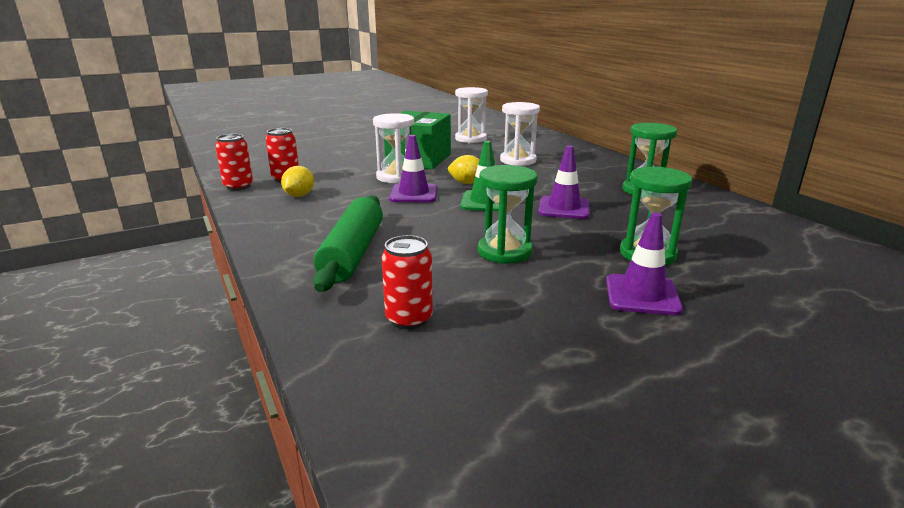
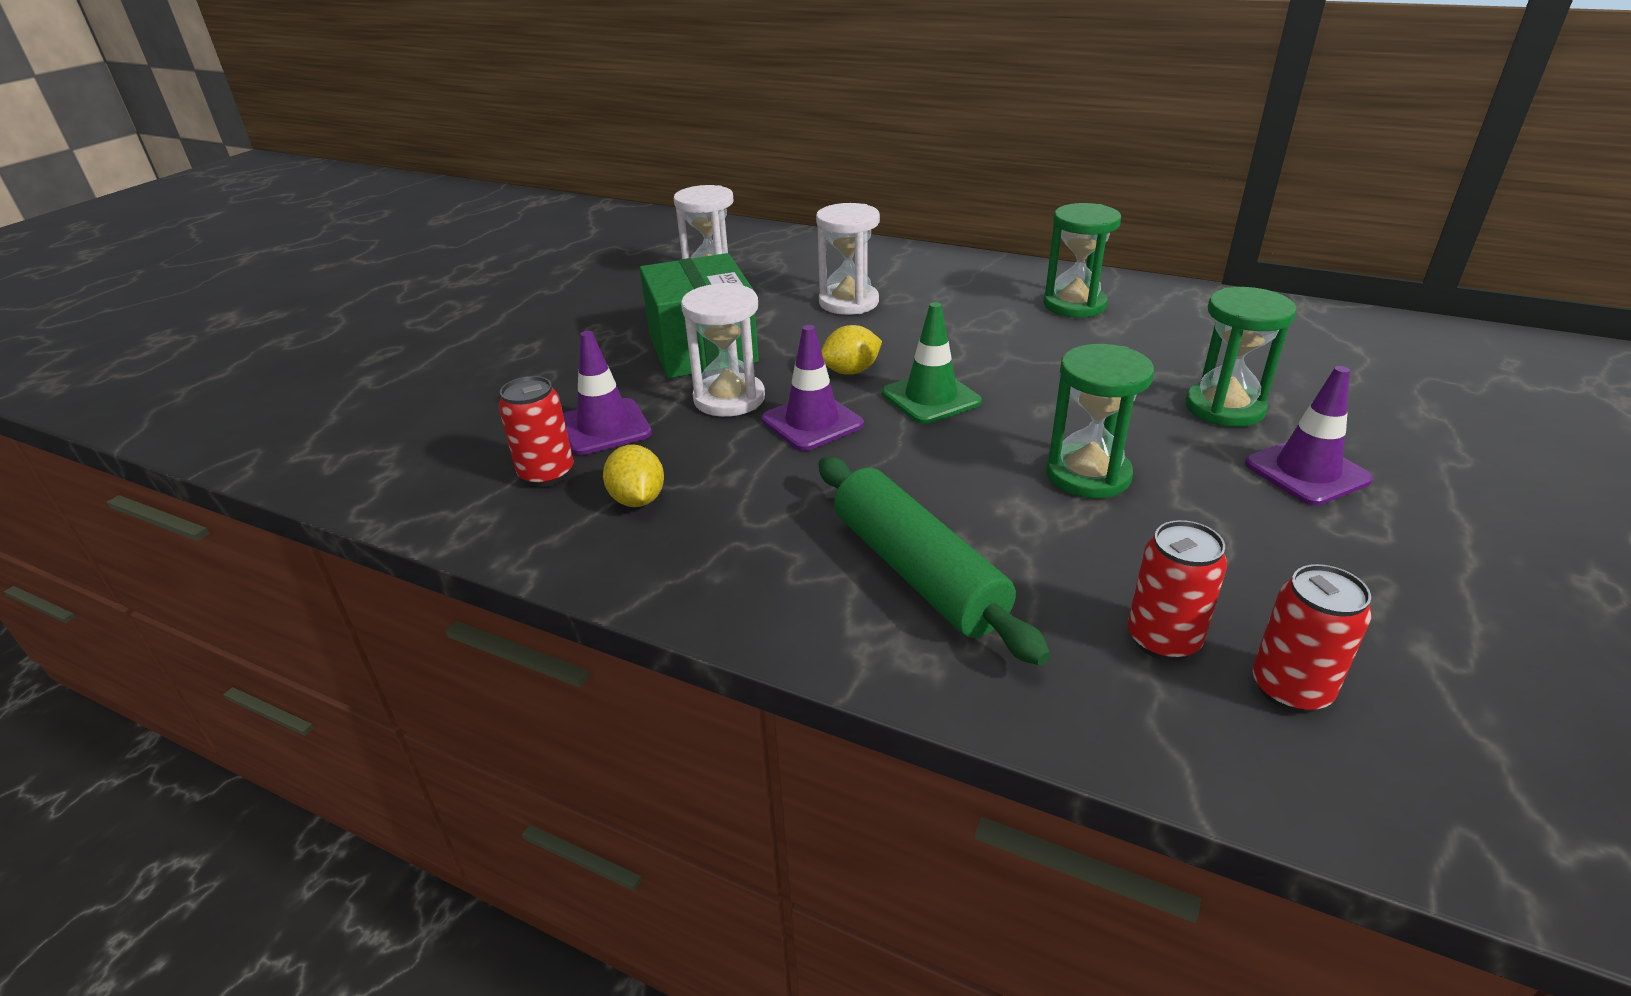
camera: 35 degrees left, 10 degrees up
(238, 186) = (487, 527): red can -> red can (1290, 689)
(564, 208) = (1037, 370): purple traffic cone -> purple traffic cone (605, 427)

